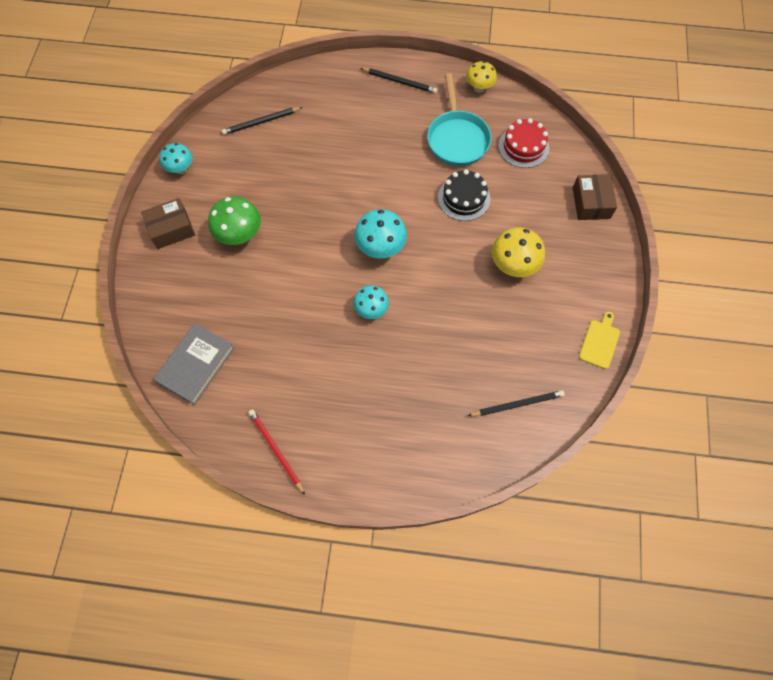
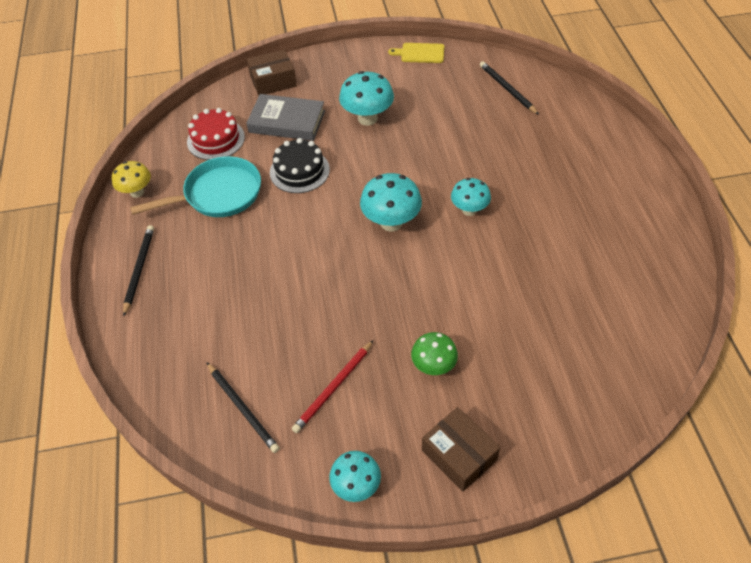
camera: 105 degrees left, 15 degrees down
(196, 365) = (623, 347): grey book -> grey book (287, 122)
(240, 235) = (433, 366): green mushroom -> green mushroom, size x0.66
(276, 450) = (663, 241): red pencil -> red pencil (333, 388)
(513, 266) = (367, 118): yellow mushroom -> turquoise mushroom

